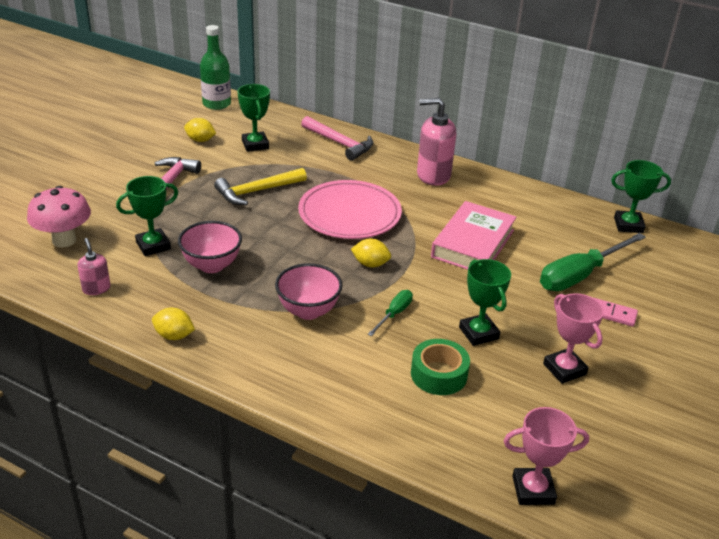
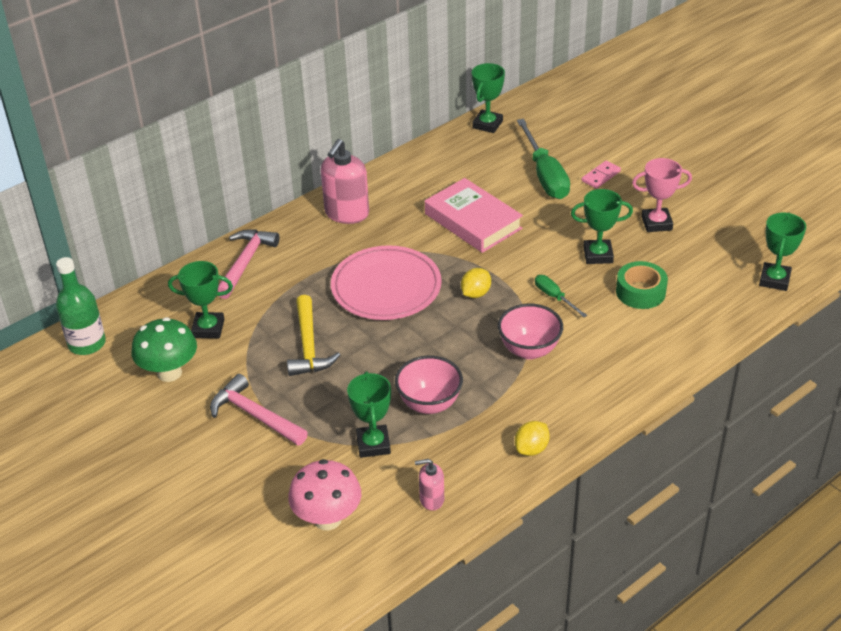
camera: 65 degrees left, 5 degrees up
(200, 140) = (169, 373): yellow lemon -> green mushroom
(340, 143) = (246, 262): pink hammer -> pink hammer turned 45 degrees counterclockwise
(533, 490) = (774, 280): pink trophy -> green trophy

